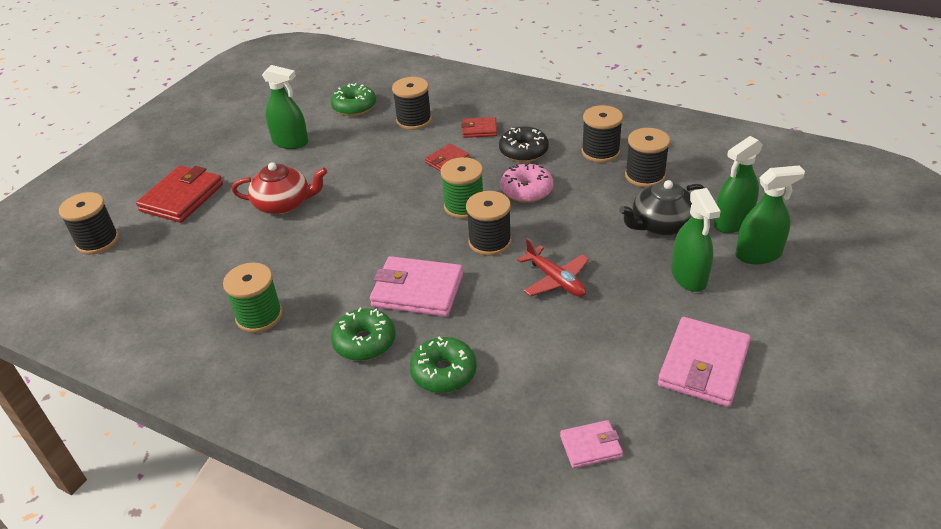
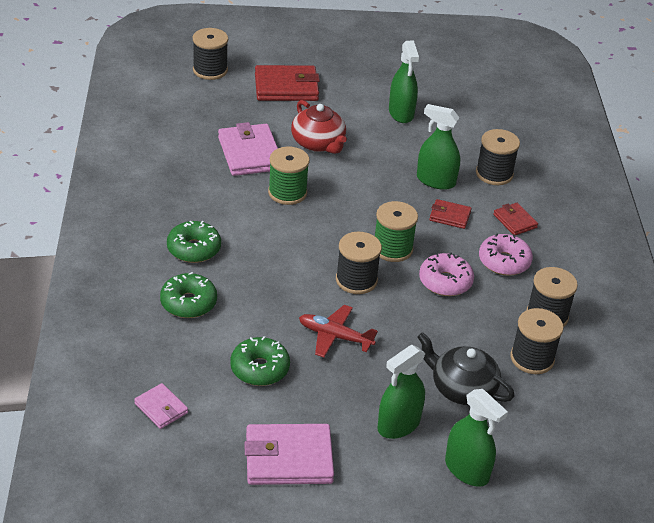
camera: 55 degrees right, 0 degrees up
(259, 316) = (186, 184): green spool -> green spool (287, 192)
(354, 107) = (483, 129): green donut -> green donut (259, 368)
(417, 290) = (267, 257): pink wallet -> pink wallet (250, 153)
(523, 151) = (504, 262): black donut -> pink donut
(556, 280) = (334, 336): red plane -> red plane turned 90 degrees clockwise
(732, 222) = (504, 441): green spray bottle -> green spray bottle (435, 181)

